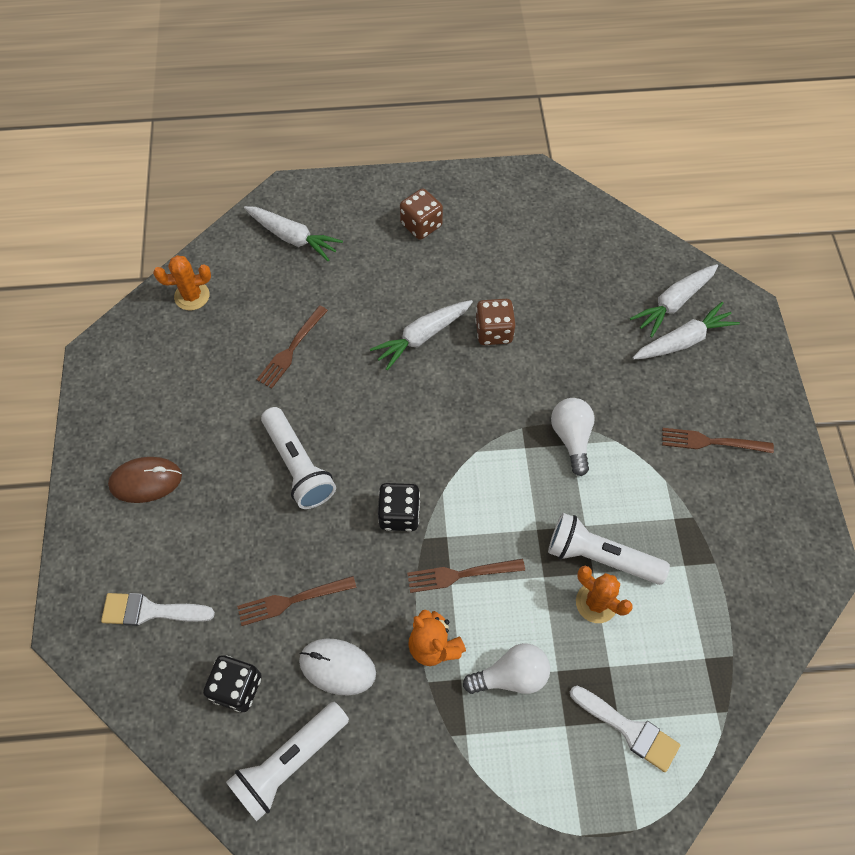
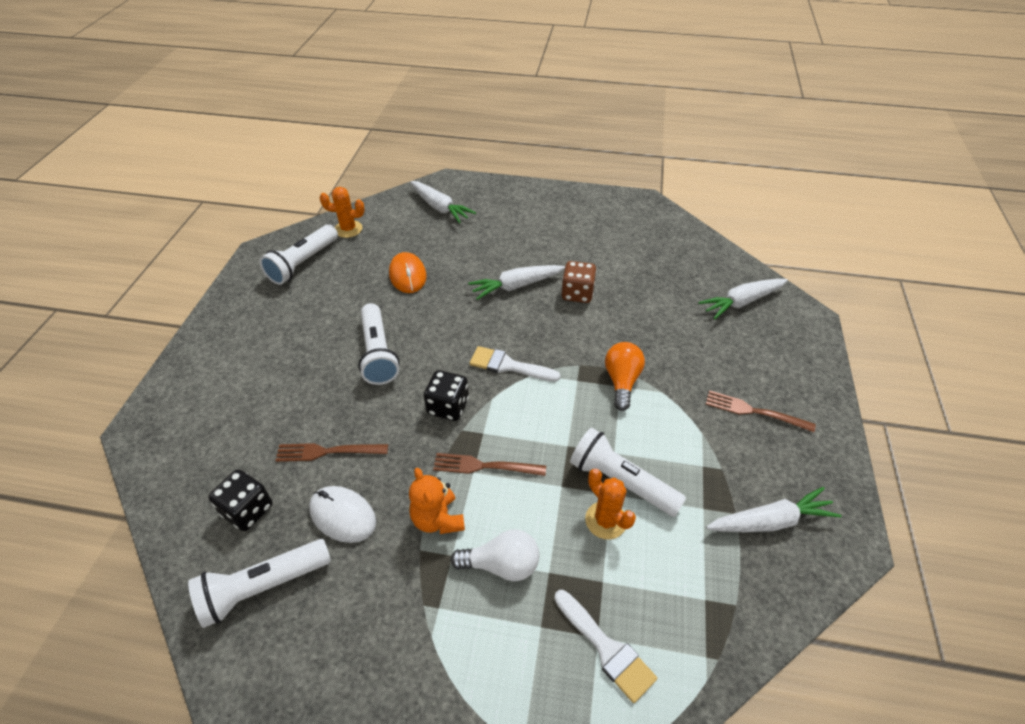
camera: 15 degrees right, 15 degrees down
(146, 481) = (253, 339): brown mouse -> none
(150, 611) = (207, 432): white brush -> white brush (508, 366)
(158, 360) = (303, 263): none -> white flashlight
(291, 349) = (407, 275): brown fork -> orange mouse
(421, 225) = (542, 216): brown dice -> none
(571, 438) = (621, 381): white light bulb -> orange light bulb
(683, 341) = (744, 330): white carrot -> white carrot (770, 521)

